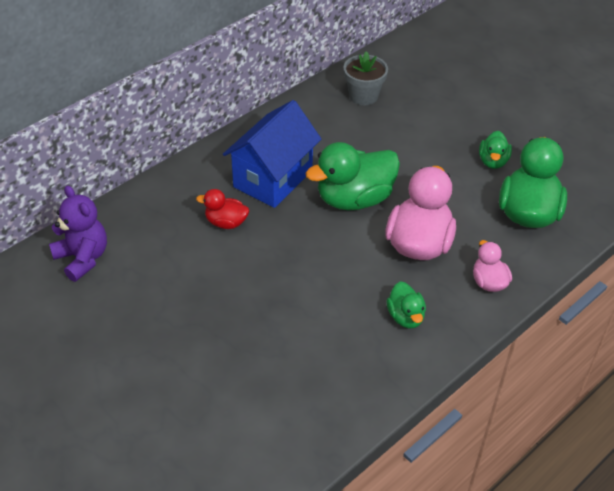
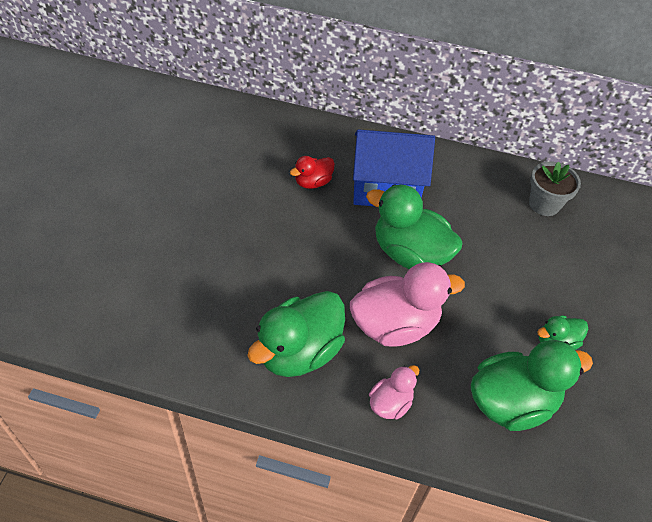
camera: 55 degrees right, 5 degrees up
(82, 258) = (215, 121): purple teddy bear -> none
(226, 223) = (313, 182): red duck -> red duck turned 105 degrees counterclockwise
(405, 317) = (299, 352): green duck -> green duck, size x1.92

